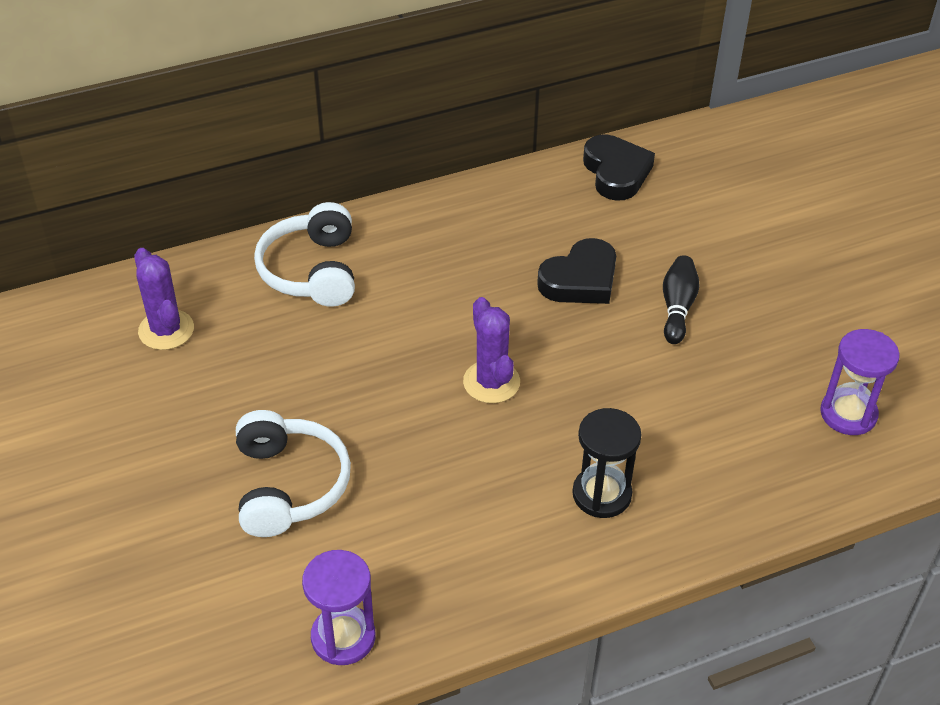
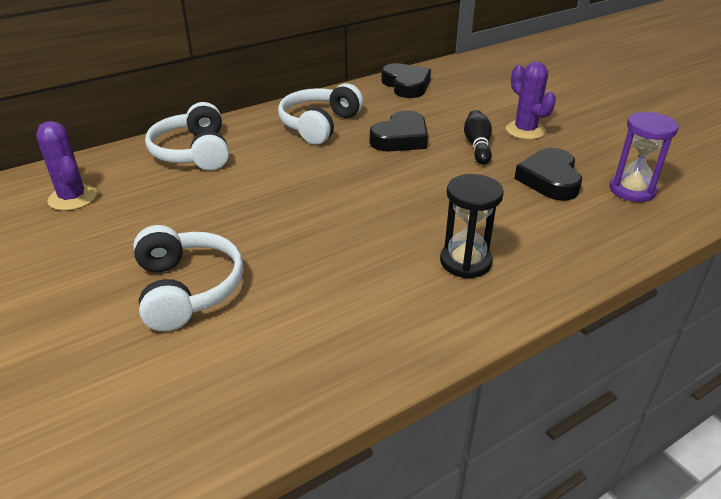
camera: 10 degrees left, 10 degrees down
(343, 637) = (256, 406): purple hourglass -> none
(479, 240) = (319, 125): none -> white headphones
(491, 382) = (351, 201): purple cactus -> purple cactus (525, 130)
(750, 381) = (549, 180): none -> black heart

